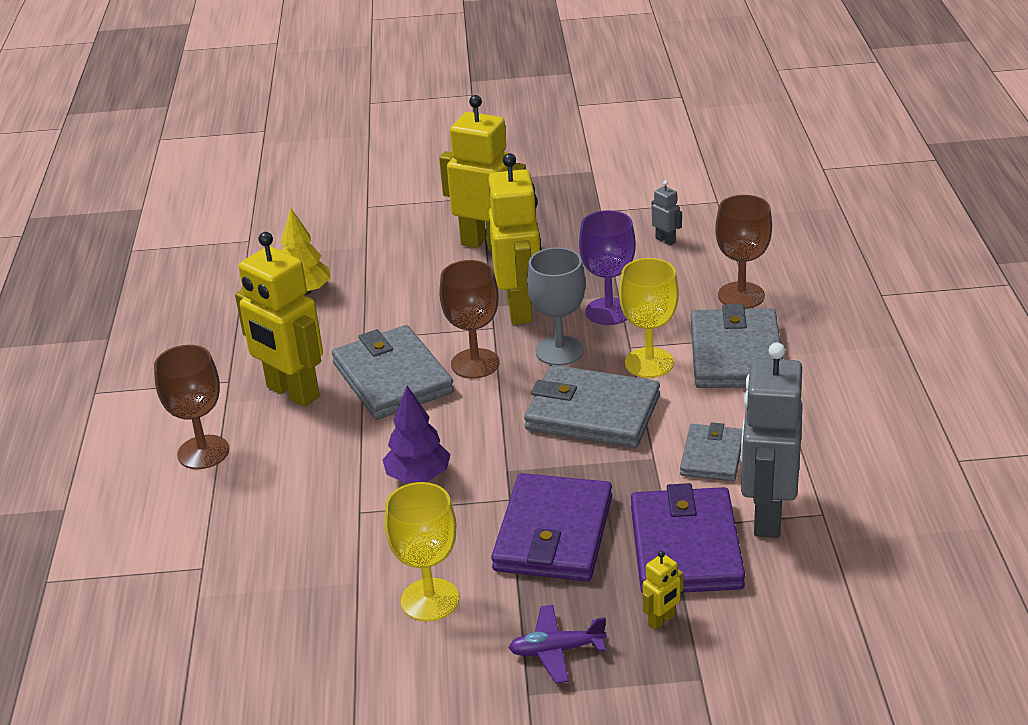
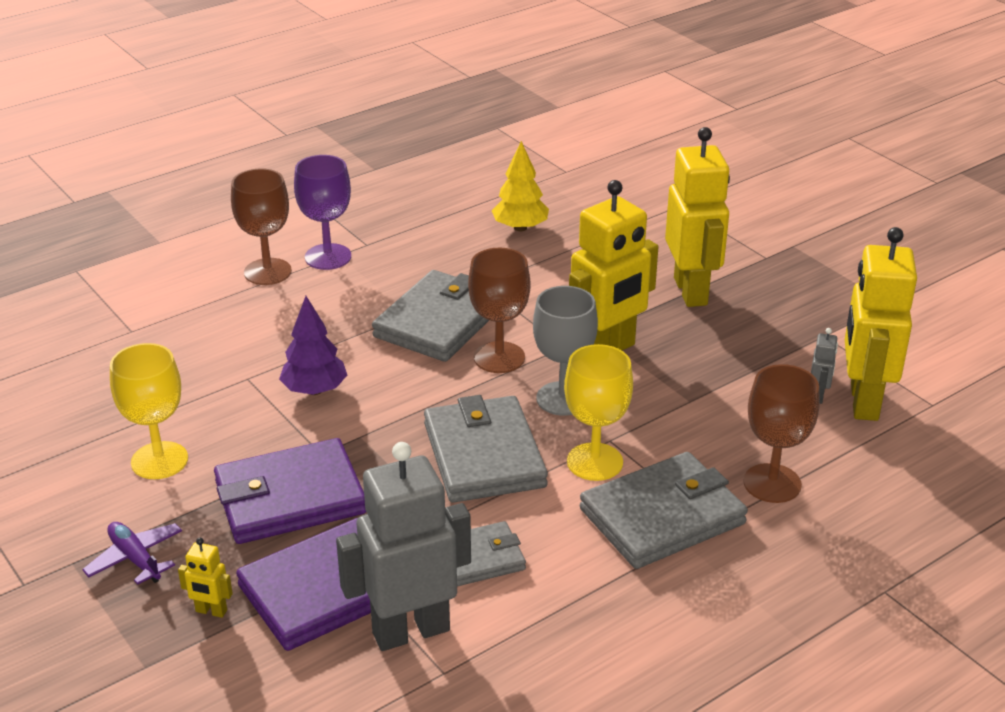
camera: 55 degrees right, 0 degrees up
(292, 392) = (377, 280): yellow robot -> yellow robot (863, 401)
(609, 311) = (655, 405): purple goblet -> purple goblet (328, 257)

